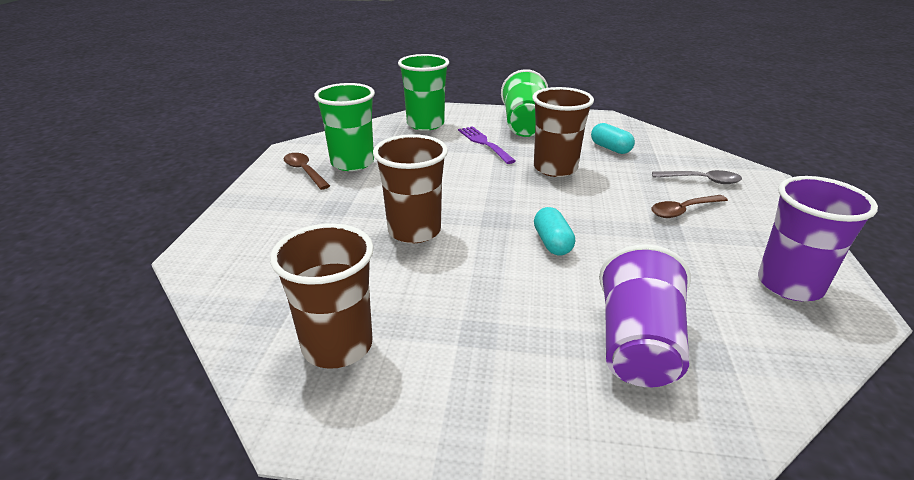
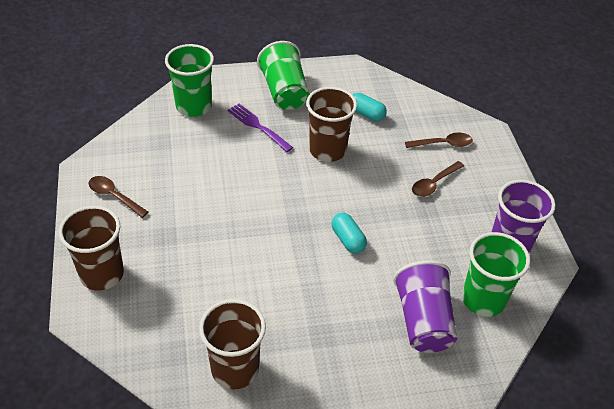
camera: 20 degrees left, 15 degrees up
(352, 163) = (151, 176): green cup -> green cup (483, 300)
(414, 231) = (241, 249): brown cup -> brown cup (102, 274)
(702, 180) = (443, 144): grey spoon -> brown spoon

